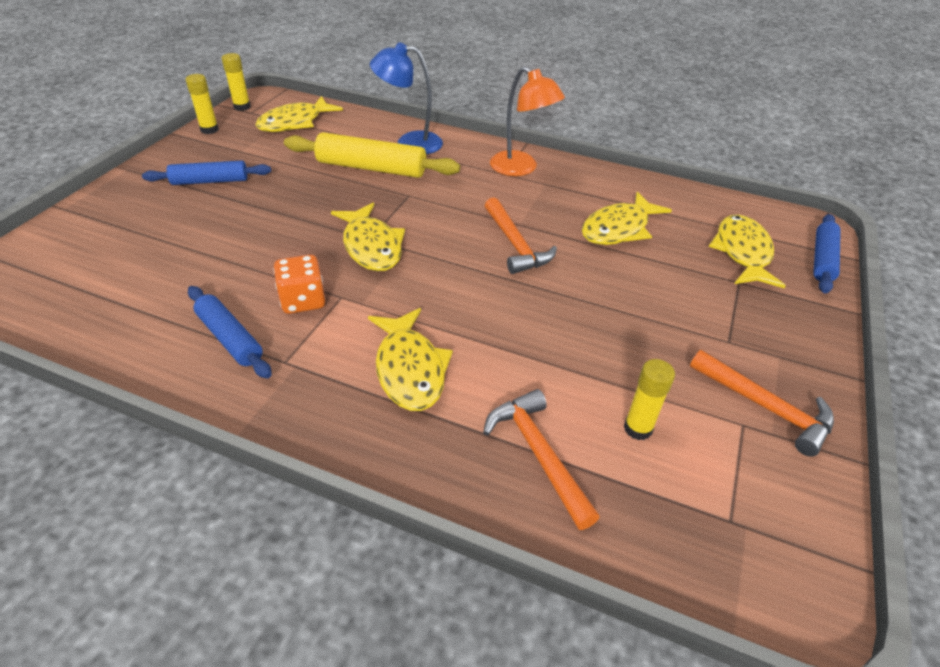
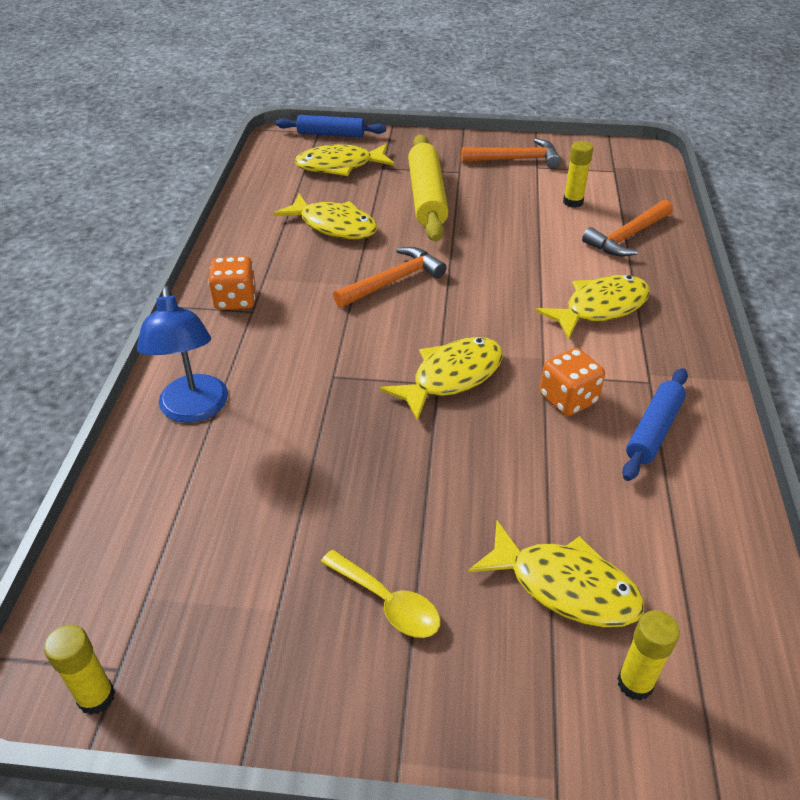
camera: 105 degrees left, 0 degrees up
(209, 130) = (211, 703): yellow glue stick -> yellow glue stick (635, 683)
(210, 181) = (387, 602): blue rolling pin -> yellow spoon
(295, 123) = (153, 575): yellow fish -> yellow fish (565, 586)
(371, 168) = (279, 428): yellow rolling pin -> yellow rolling pin (427, 197)
(521, 168) = (235, 300): orange lamp -> orange dice
(765, 407) = (515, 159): orange hammer -> orange hammer turned 60 degrees clockwise

